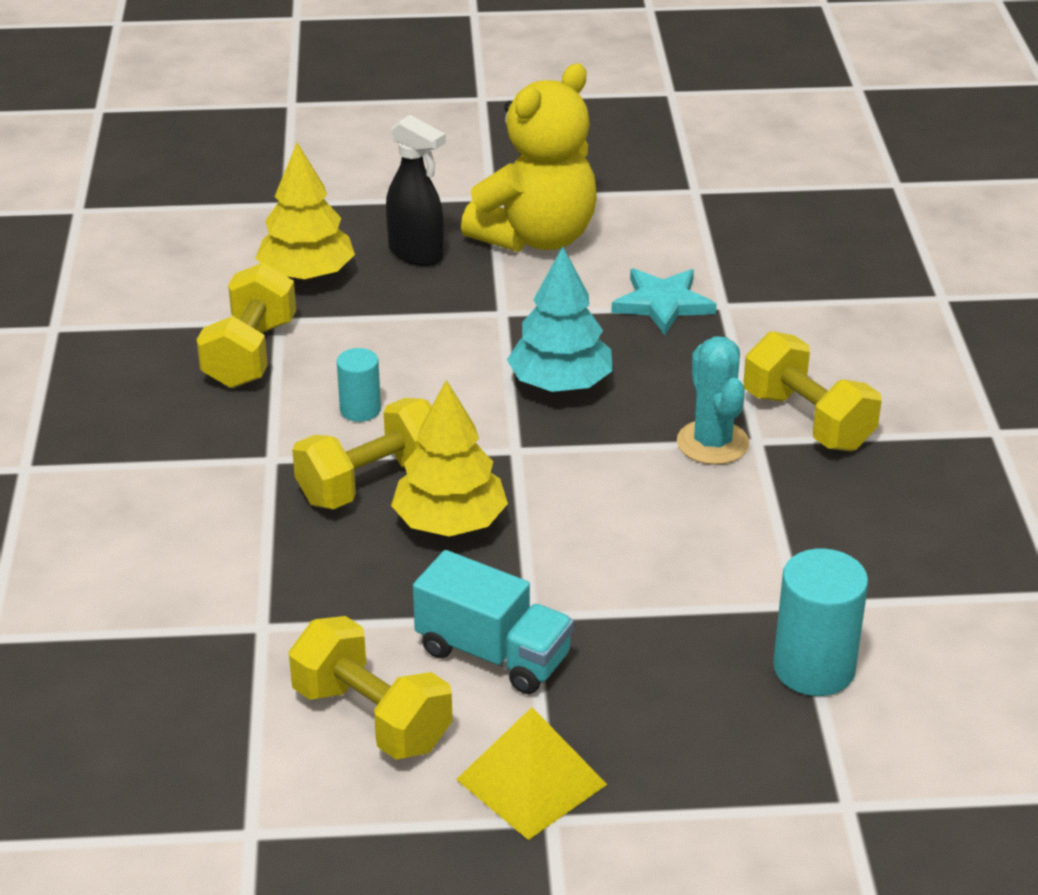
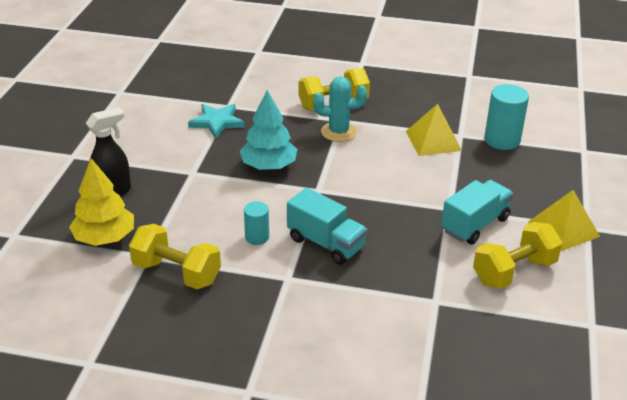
camera: 75 degrees left, 0 degrees up
(371, 483) = (326, 243): yellow dumbbell -> turquoise truck
(450, 523) = (370, 221): yellow tree -> none
(536, 237) = (127, 148): yellow teddy bear -> none
(753, 568) = (433, 141): none -> yellow pyramid

